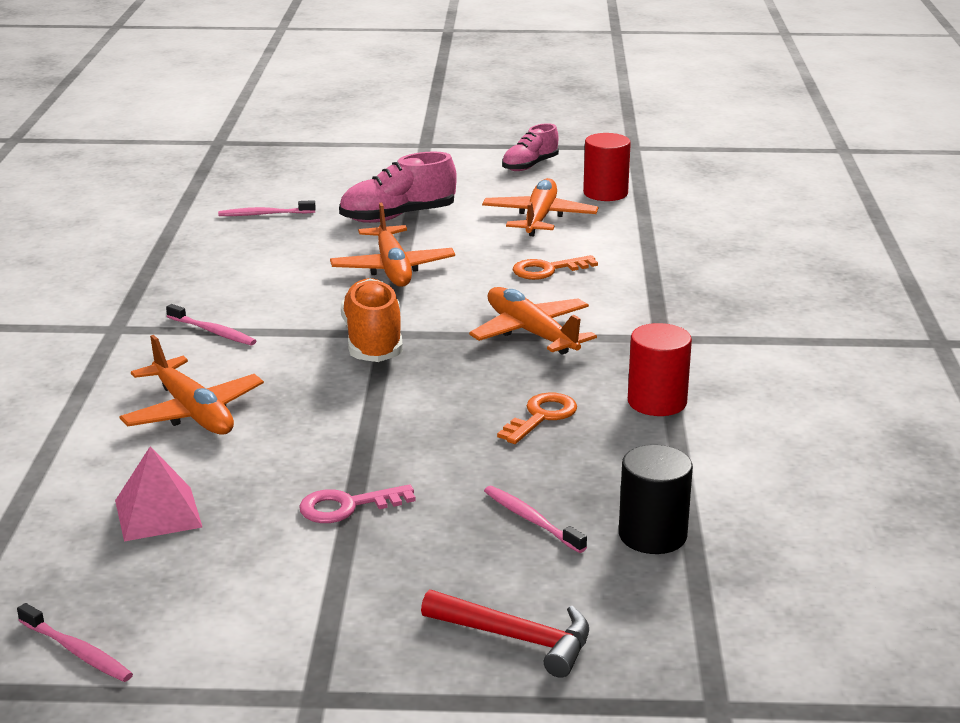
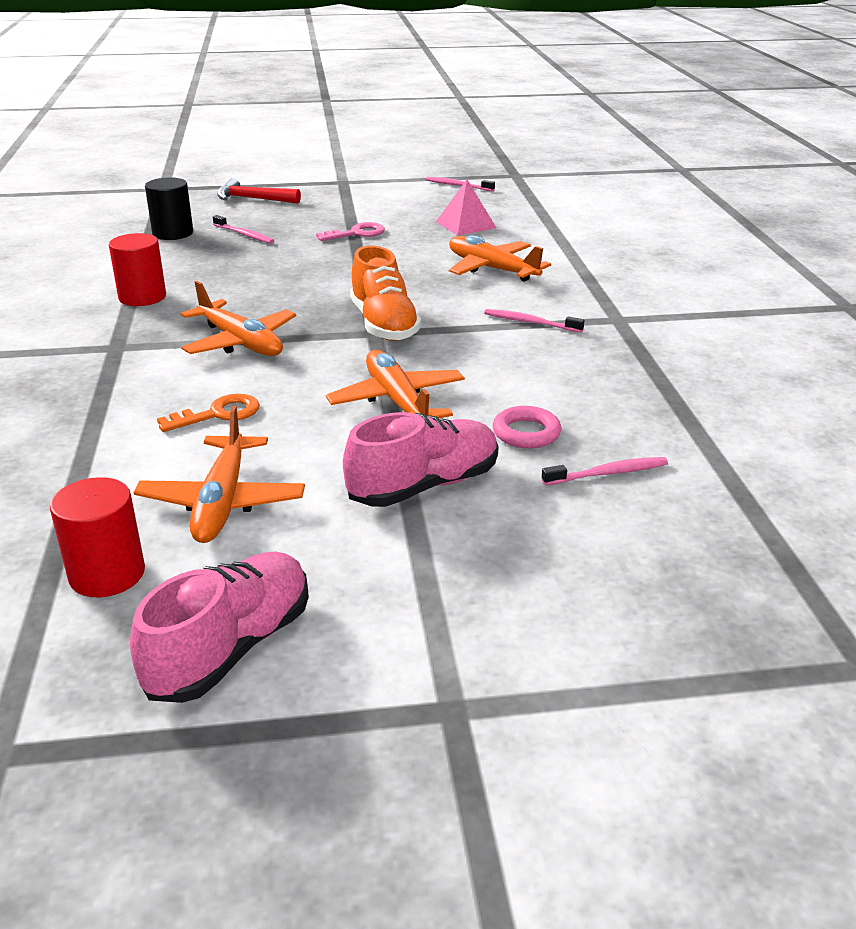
camera: 170 degrees right, 5 degrees up
(301, 240) = (526, 433): none -> pink ring
(530, 166) = (231, 648): pink shoe -> pink shoe, size x1.52
(541, 416) = (235, 283): orange key -> none

